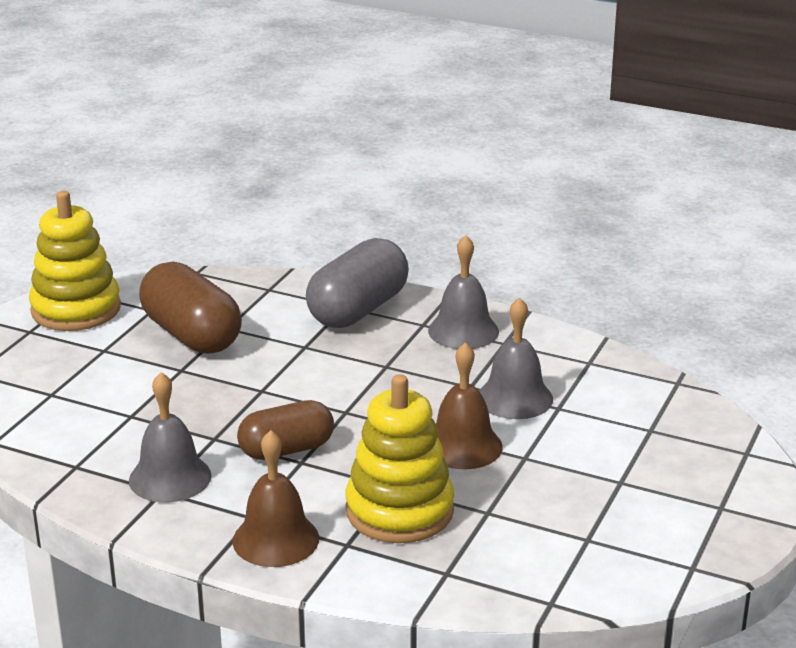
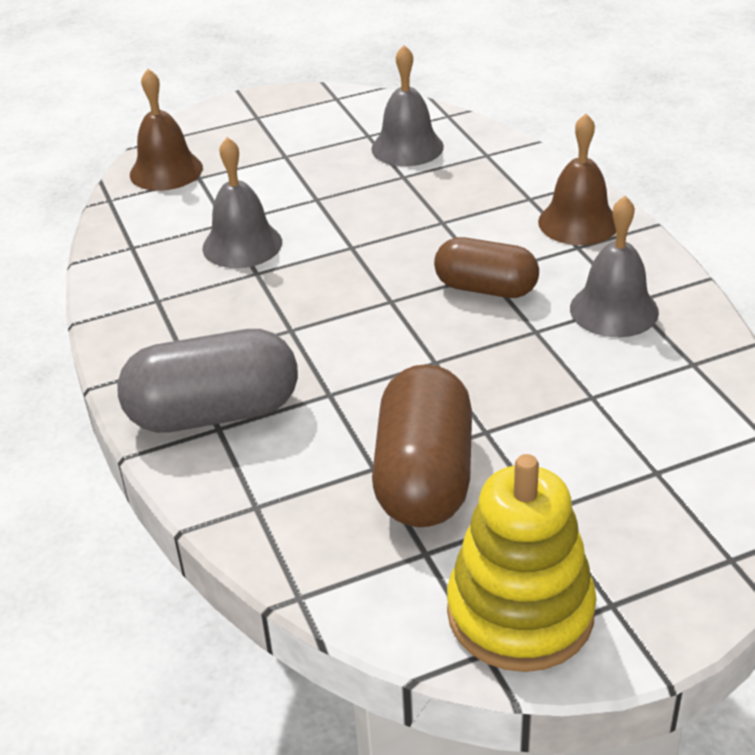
camera: 135 degrees left, 10 degrees up
(399, 511) = (462, 202): yellow stacking toy -> none
(462, 446) = (346, 226): brown bell -> brown bell (166, 171)
(463, 331) = (166, 331): grey bell -> grey bell (407, 147)

